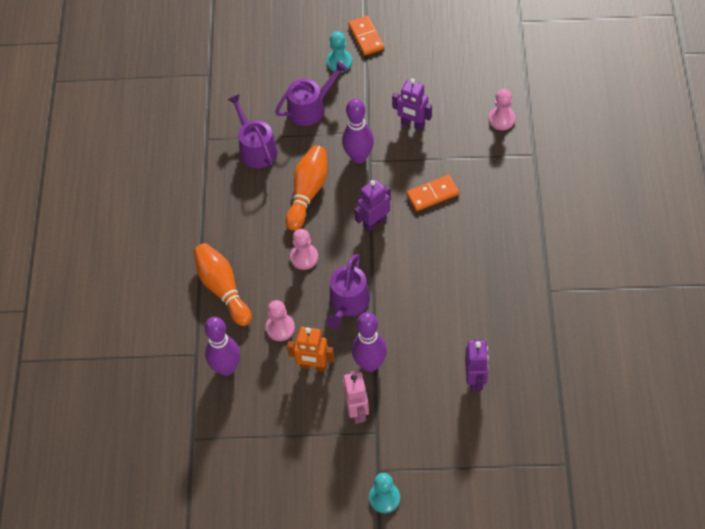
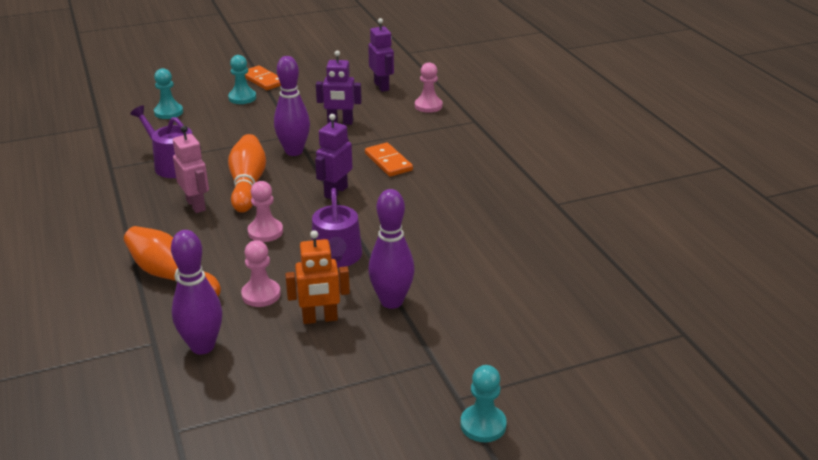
camera: 25 degrees left, 25 degrees down
(270, 69) = (168, 112): none -> turquoise pawn
(310, 108) = (224, 129): purple watering can -> none
(357, 411) = (399, 347): pink robot -> pink robot (196, 205)
(432, 194) = (388, 162): orange domino -> orange domino turned 75 degrees counterclockwise
(475, 380) = (526, 287): purple robot -> purple robot (382, 86)

